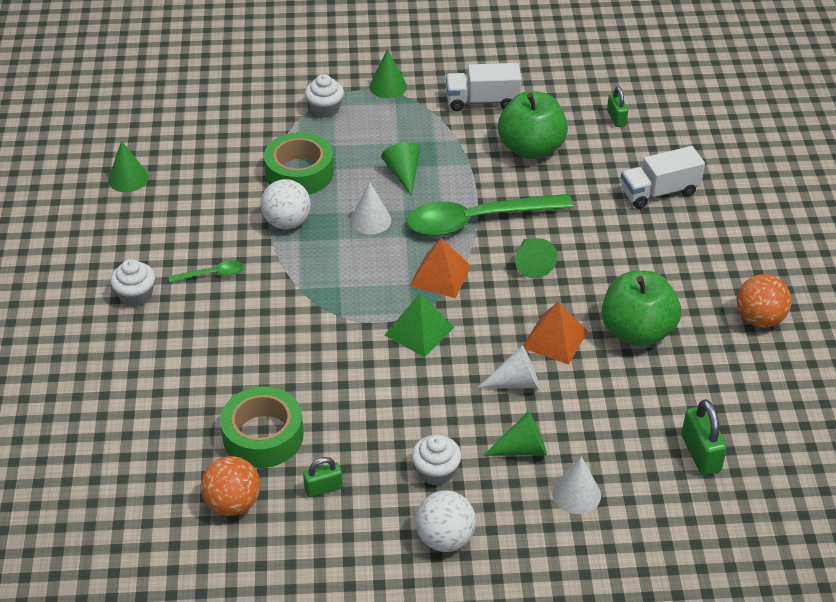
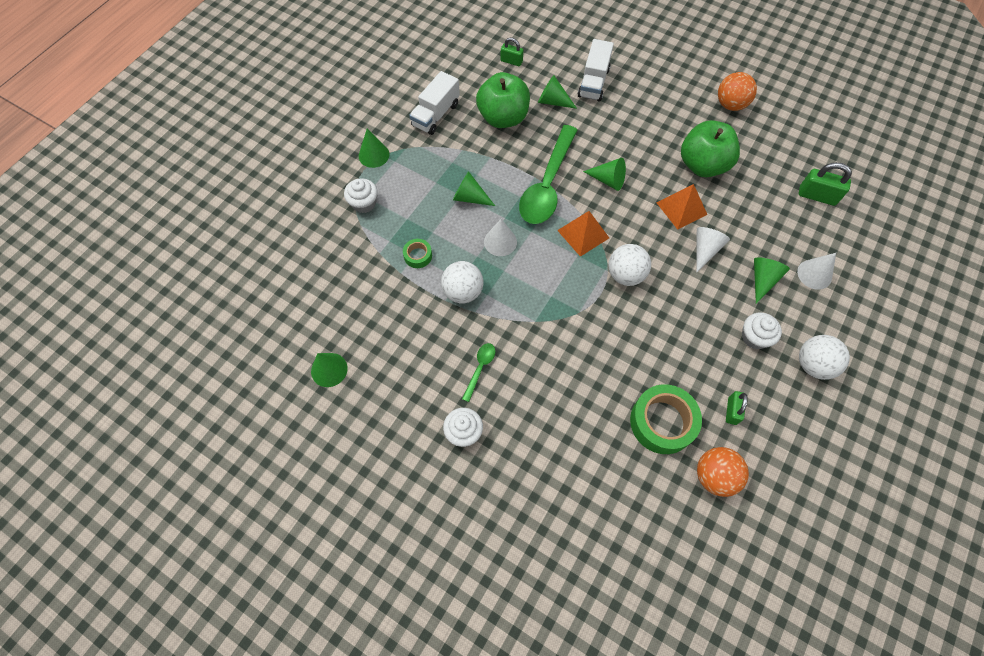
camera: 55 degrees left, 20 degrees up
(299, 173) = (418, 256): green tape -> green tape, size x0.49
(419, 331) = (625, 275): green pyramid -> white ball
(595, 173) = (552, 101): none -> green cone

